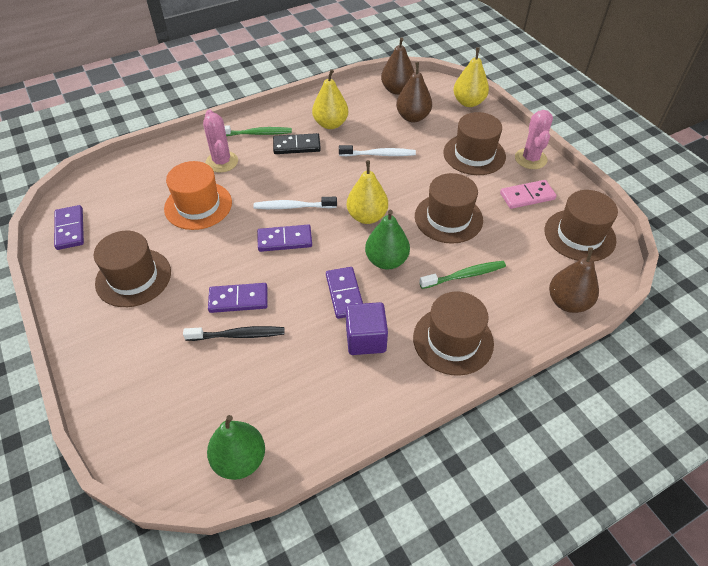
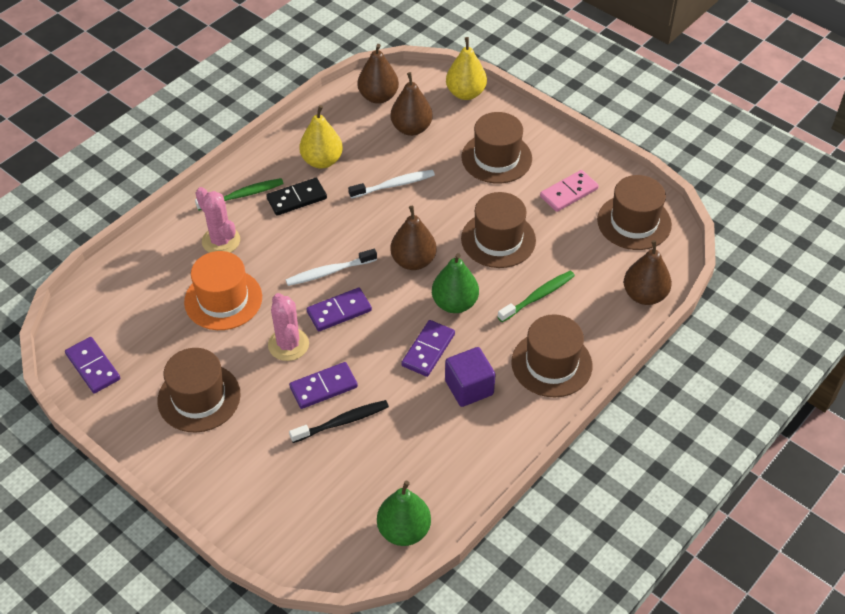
camera: 20 degrees left, 0 degrees up
(344, 294) = (428, 350): purple domino -> purple domino turned 60 degrees clockwise
(367, 216) = (413, 261): yellow pear -> brown pear
(530, 159) = (557, 148): pink cactus -> pink cactus (288, 344)

